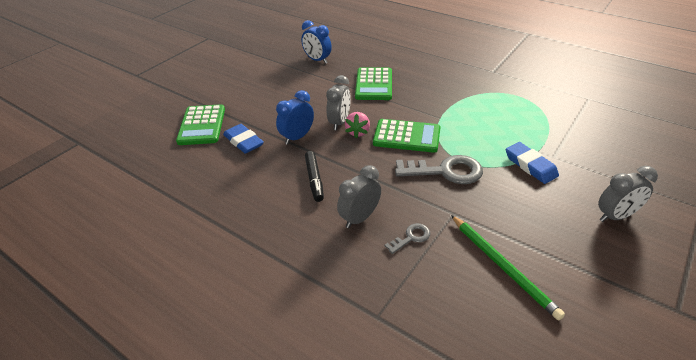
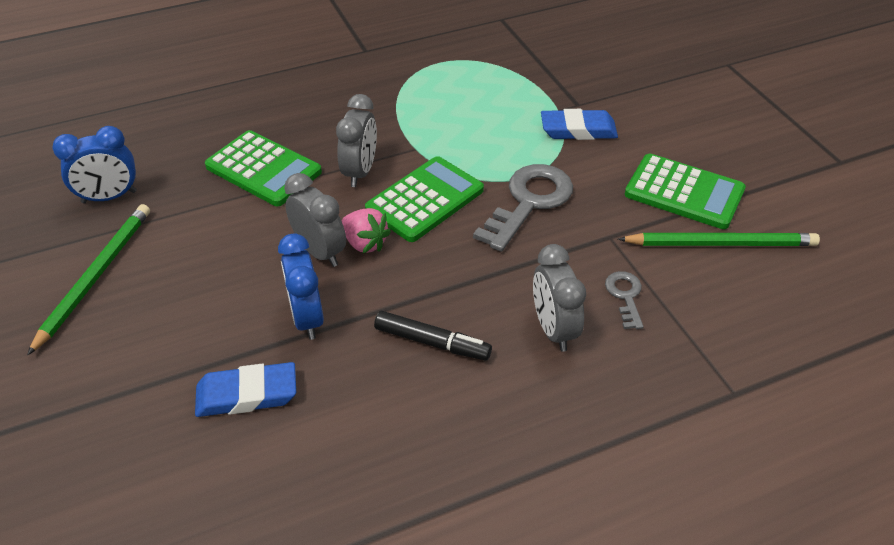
camera: 60 degrees left, 5 degrees up
(201, 125) = (129, 441): green calculator -> green calculator (684, 192)
(274, 78) = (95, 276): none -> green pencil
(615, 216) = (702, 121): grey clock -> grey clock (360, 172)

